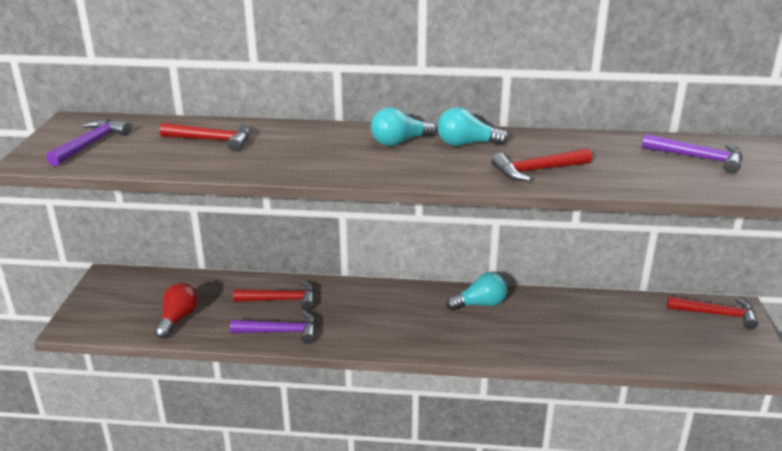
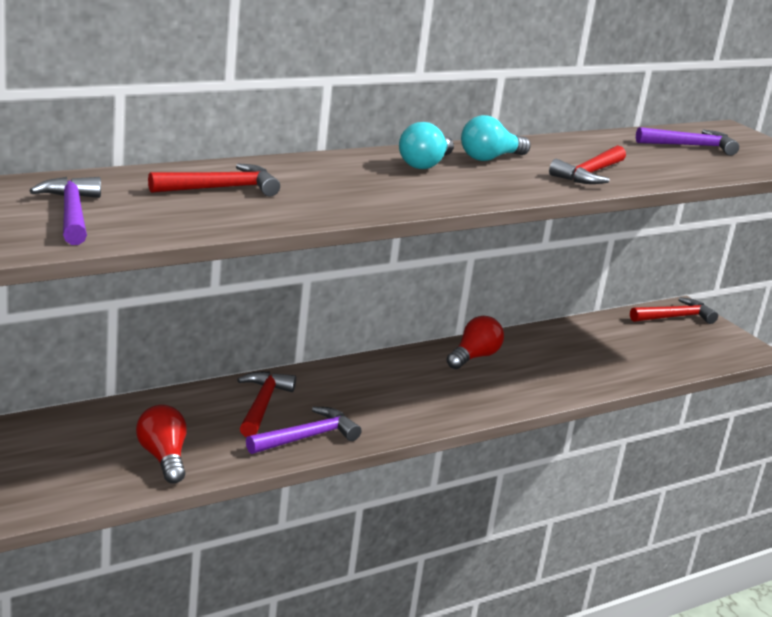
camera: 40 degrees left, 5 degrees down
(281, 300) = (262, 405): red hammer -> red hammer turned 45 degrees counterclockwise
(480, 304) = (474, 357): turquoise light bulb -> red light bulb

